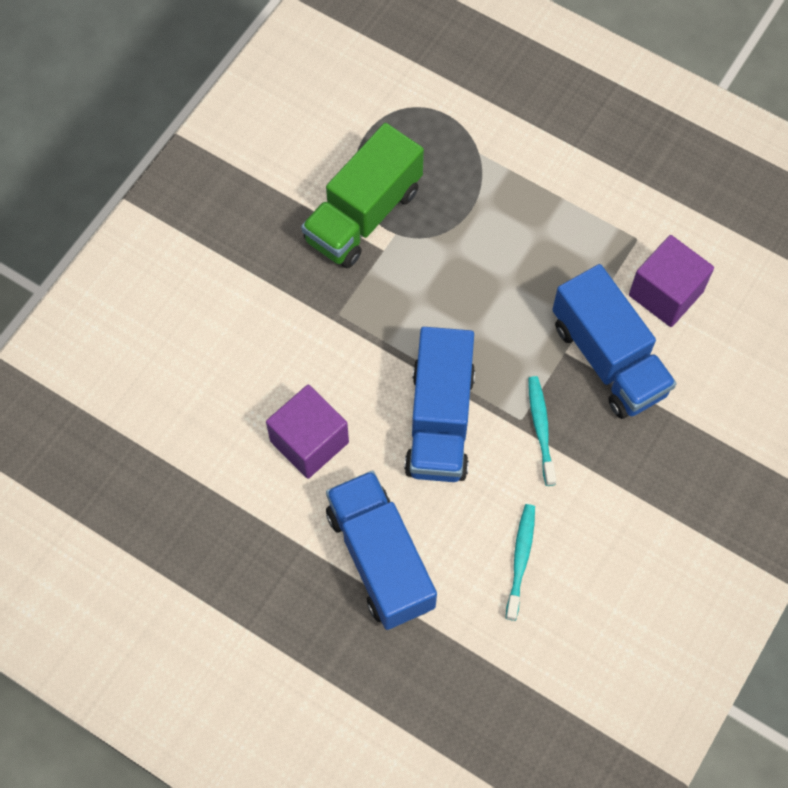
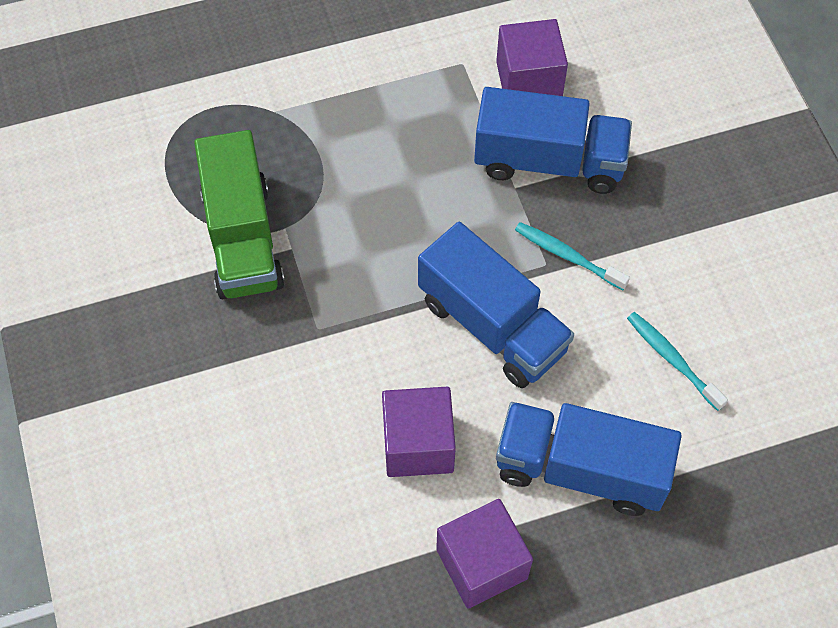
camera: 50 degrees left, 5 degrees down
(259, 546) = (481, 564): none -> purple cube

